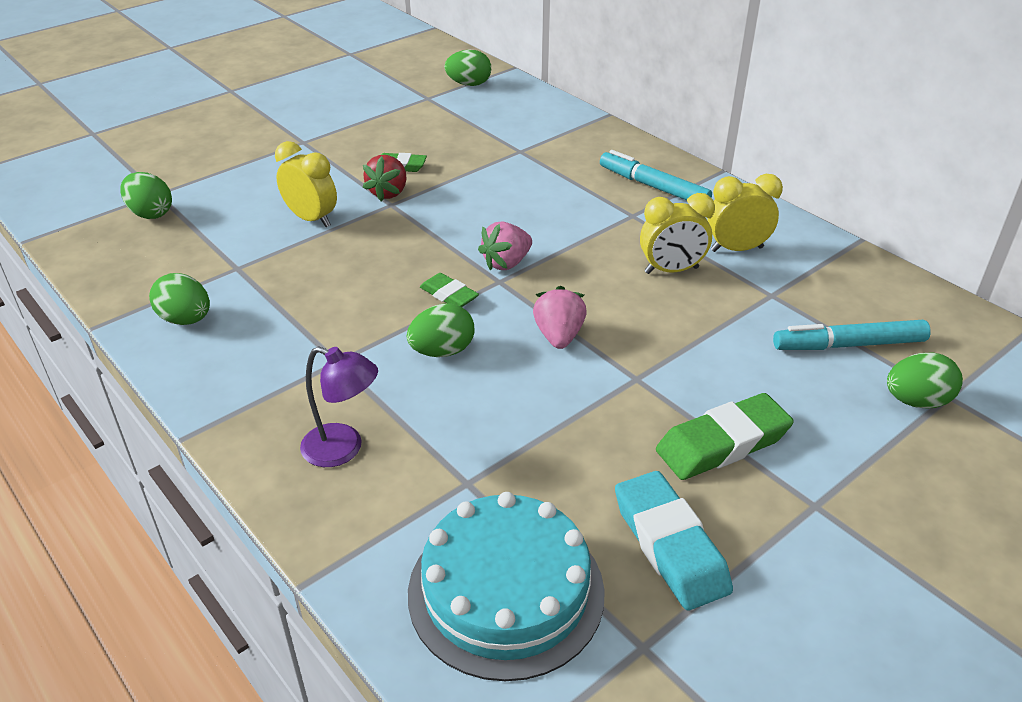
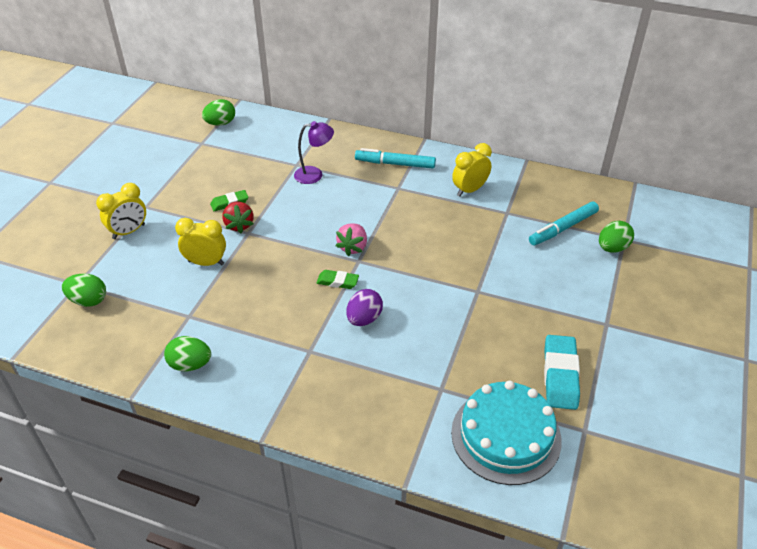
camera: 30 degrees left, 5 degrees up
(343, 449) = (361, 401): purple lamp -> purple lamp (314, 174)
(442, 351) = (364, 319): green egg -> purple egg
(559, 336) = (419, 283): pink strawberry -> none
(669, 545) = (560, 375): turquoise eraser -> turquoise eraser turned 60 degrees clockwise
(671, 270) = (446, 217): yellow clock -> yellow clock (129, 231)
(722, 443) = (544, 310): green eraser -> none

